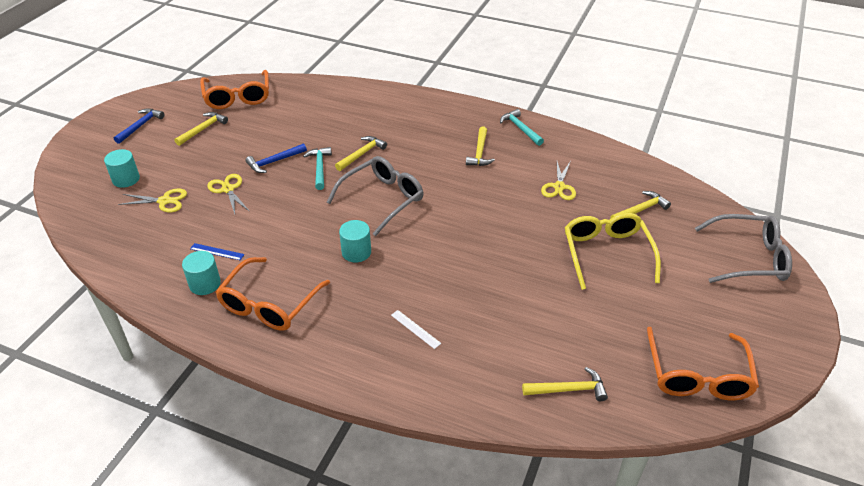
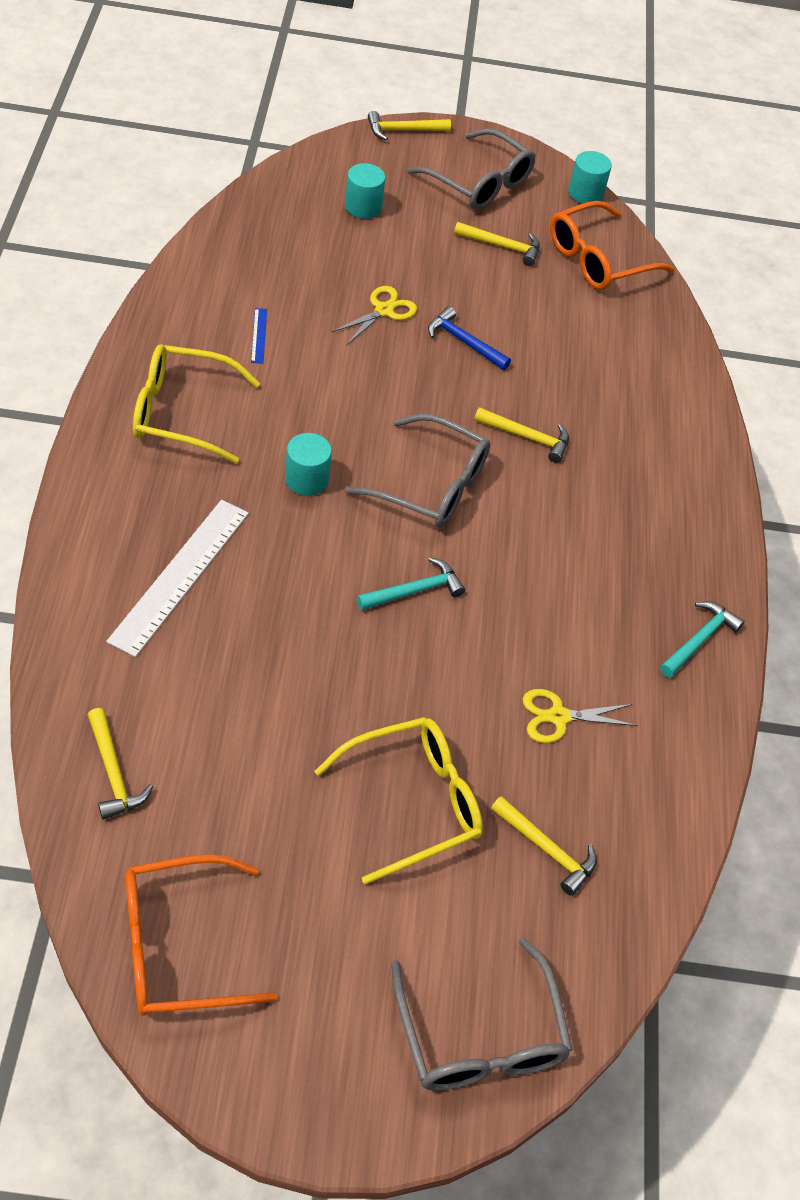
camera: 65 degrees right, 10 degrees up
(140, 126) = (479, 183): blue hammer -> grey glasses
(164, 201) = (335, 256): yellow scissors -> none
(205, 284) = (198, 341): turquoise cylinder -> turquoise cylinder (585, 193)
(269, 304) = (182, 412): orange glasses -> yellow glasses
(320, 168) = (472, 396): turquoise hammer -> turquoise hammer (415, 591)
(415, 329) = (180, 575): white ruler -> white ruler, size x2.37
(479, 152) = (602, 589): yellow hammer -> yellow hammer (403, 130)

